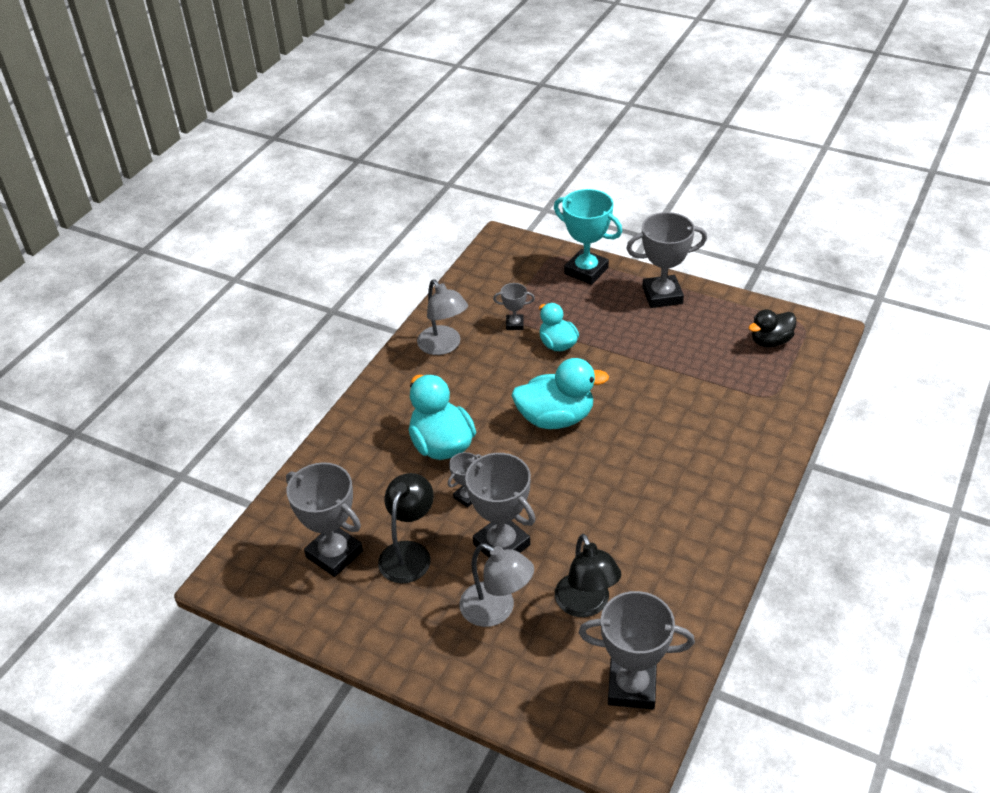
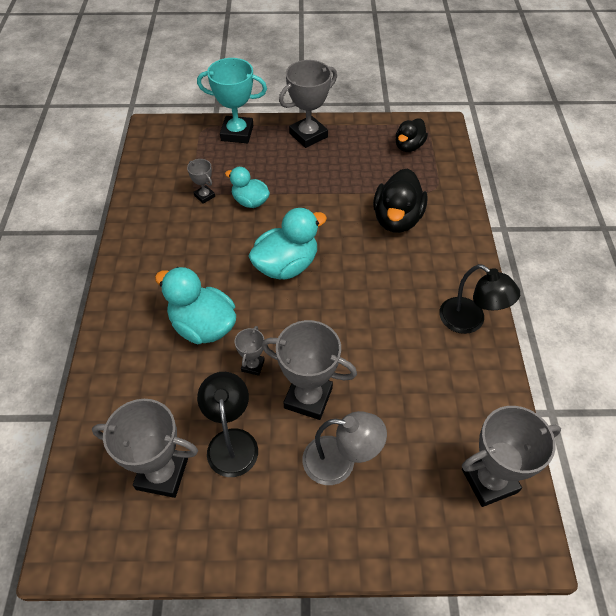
camera: 30 degrees left, 10 degrees up
(444, 346) = (154, 235): grey lamp -> none
(514, 324) = (204, 196): grey trophy -> grey trophy turned 75 degrees clockwise
(586, 605) = (409, 422): black lamp -> black lamp (470, 321)
(704, 412) = (397, 219): none -> black duck

